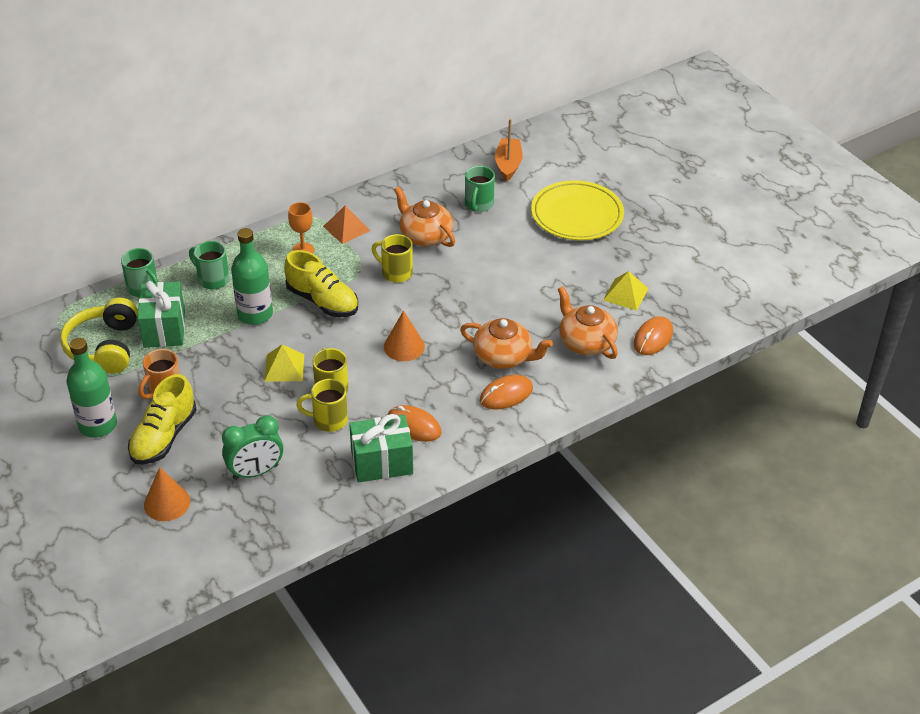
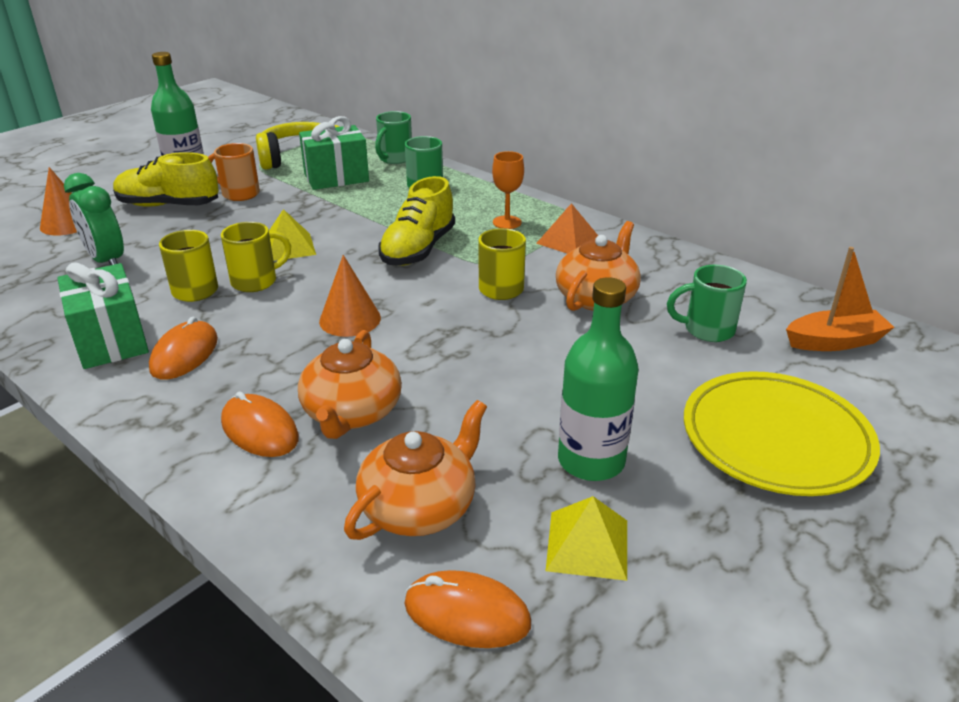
camera: 75 degrees right, 10 degrees down
(255, 314) = (377, 216): green bottle -> green bottle (591, 461)

